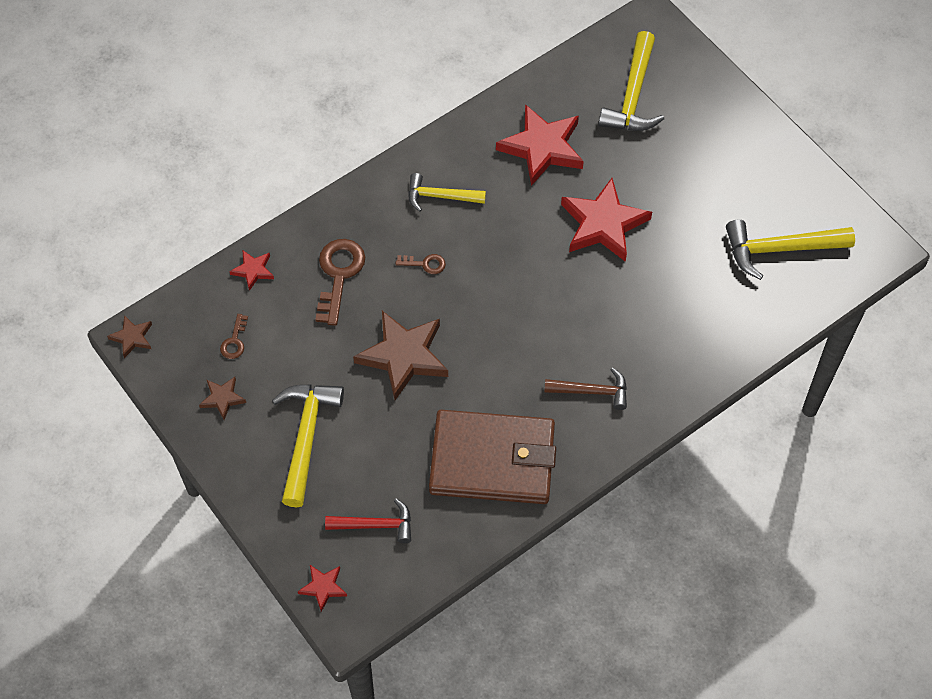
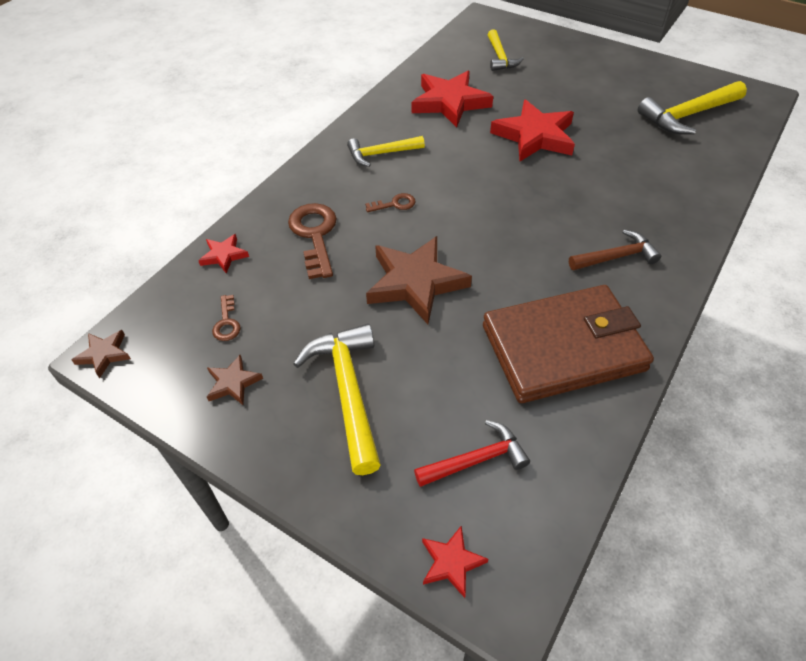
camera: 20 degrees left, 10 degrees down
(632, 95) = (500, 57): yellow hammer -> yellow hammer, size x0.64

